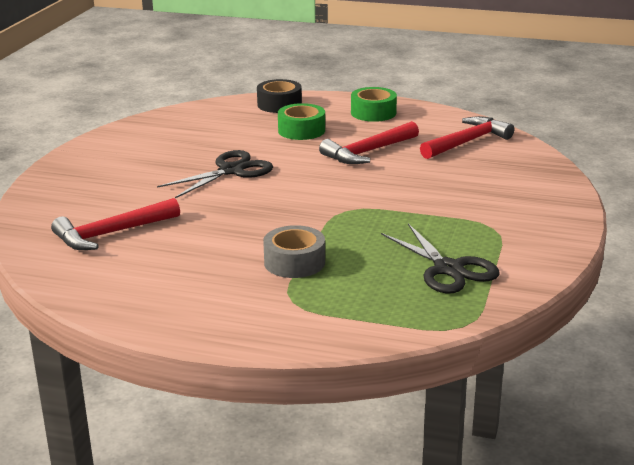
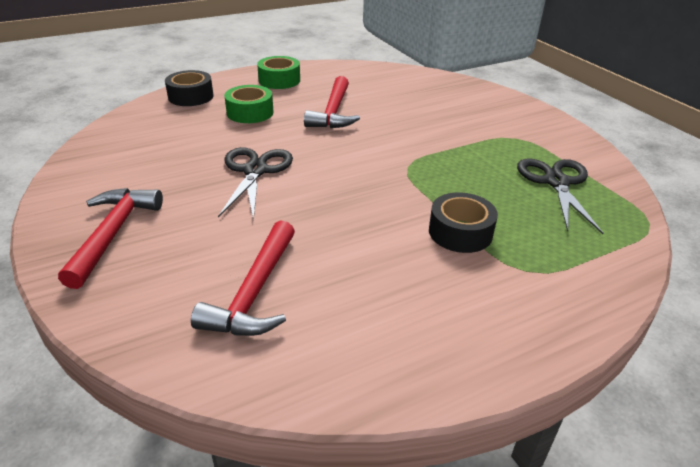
camera: 45 degrees left, 10 degrees up
(294, 262) = (460, 232): grey tape -> black tape
(448, 269) = (556, 182): black scissors -> black scissors turned 105 degrees counterclockwise
(467, 142) = (383, 81): red hammer -> red hammer (113, 233)

